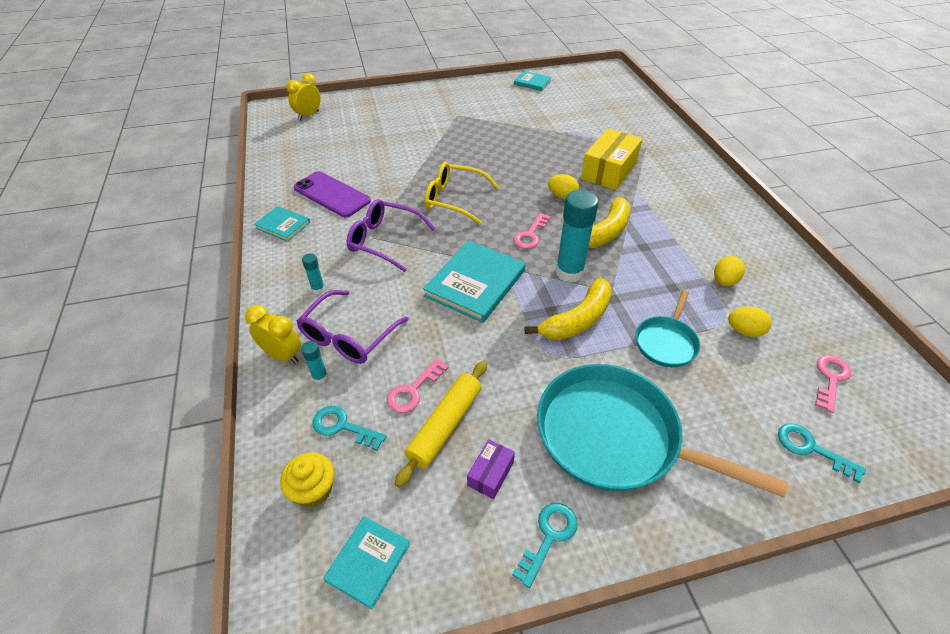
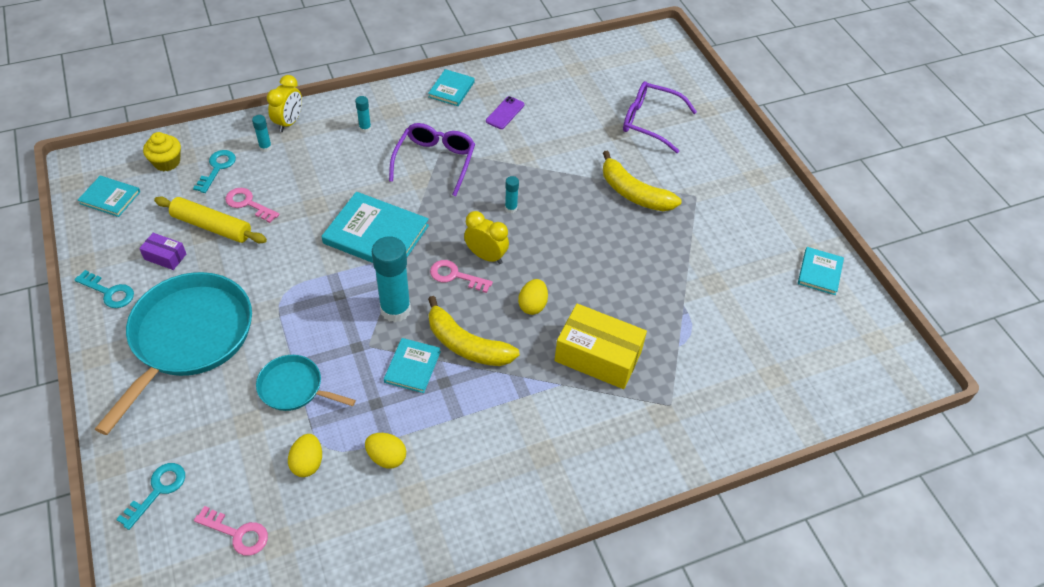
camera: 80 degrees right, 5 degrees up
(308, 115) = (654, 68): yellow clock -> yellow clock (486, 256)
(332, 194) = (505, 113): purple phone -> purple phone, size x0.55
(349, 336) = (309, 157): purple glasses -> purple glasses (651, 122)
(455, 199) = (511, 208): yellow glasses -> turquoise glue stick
(577, 320) = (326, 315): yellow banana -> yellow banana (634, 193)
(631, 264) = (412, 366): none -> turquoise book

